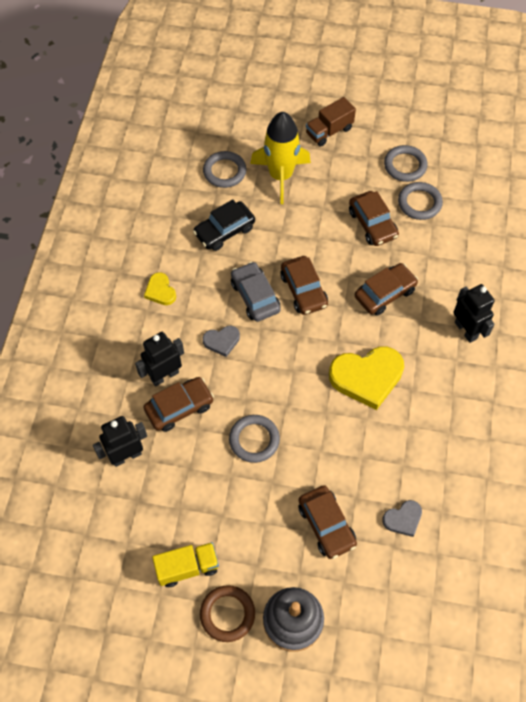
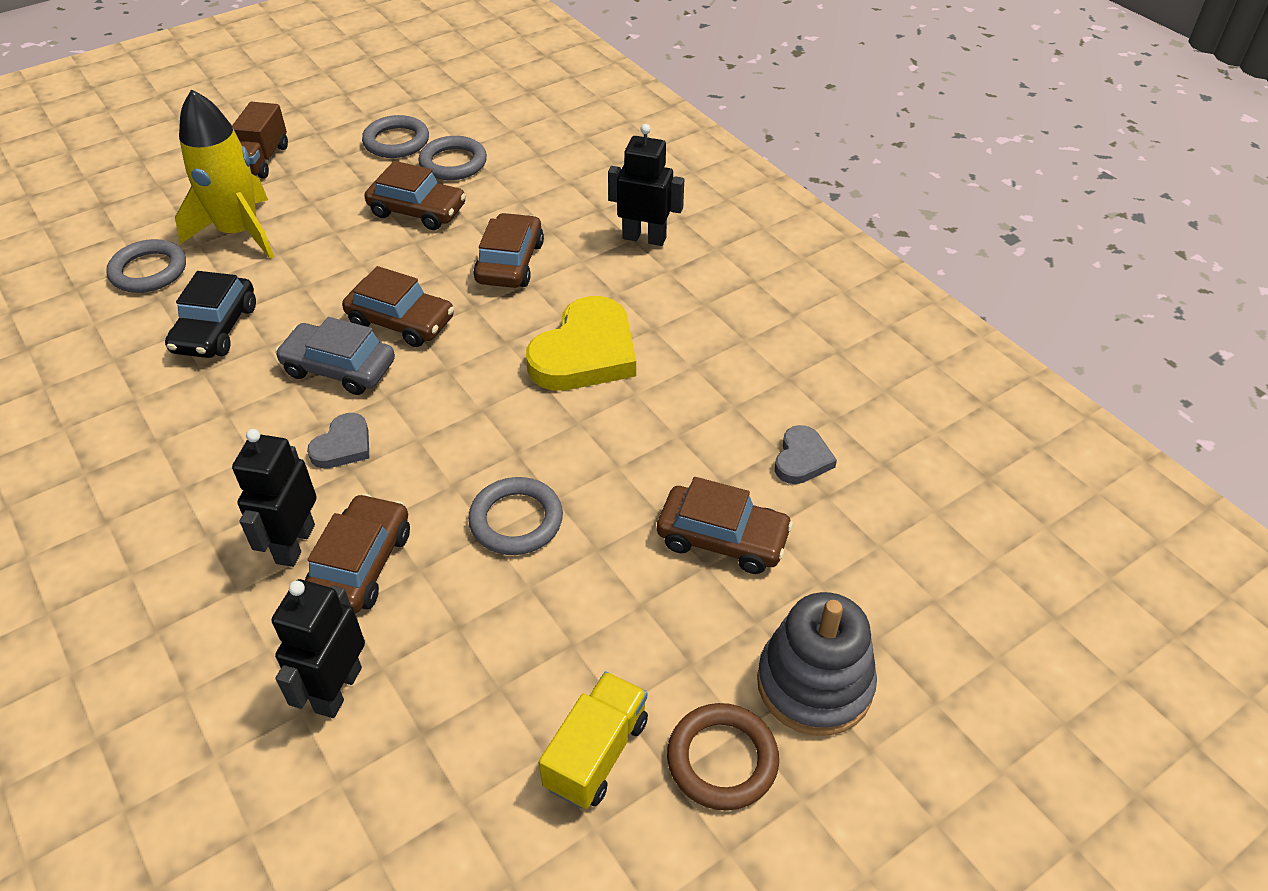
camera: 45 degrees left, 15 degrees down
(160, 291) = (181, 452): yellow heart -> none

